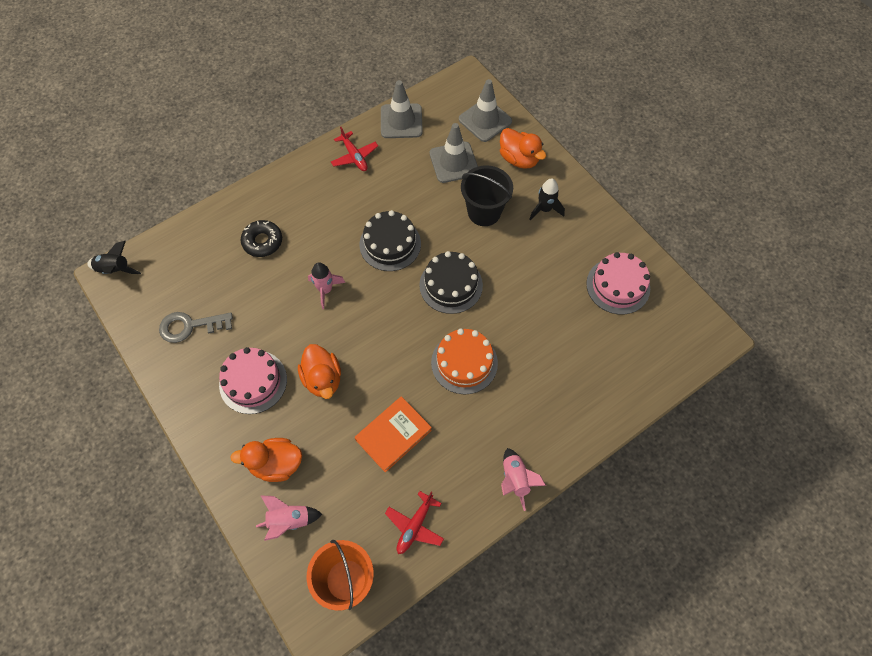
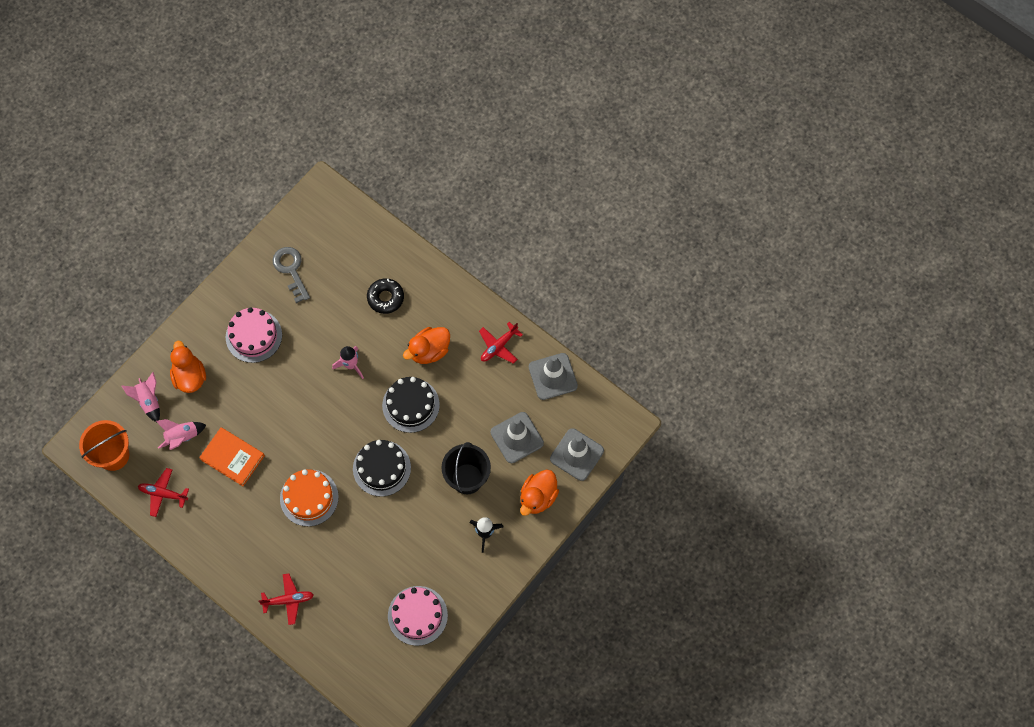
camera: 75 degrees right, 5 degrees up
(115, 270) = (328, 192): black rocket -> none
(322, 379) = (268, 388): orange duck -> orange duck (429, 351)
(515, 480) = (215, 562): pink rocket -> pink rocket (182, 437)
(577, 408) = (288, 600): none -> red plane

